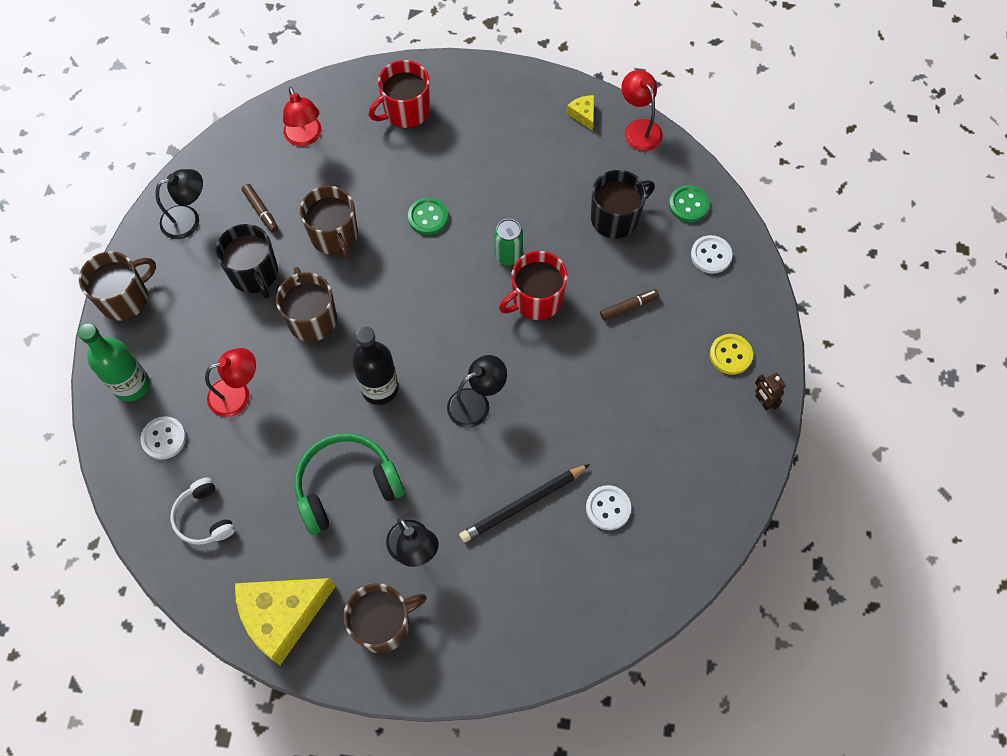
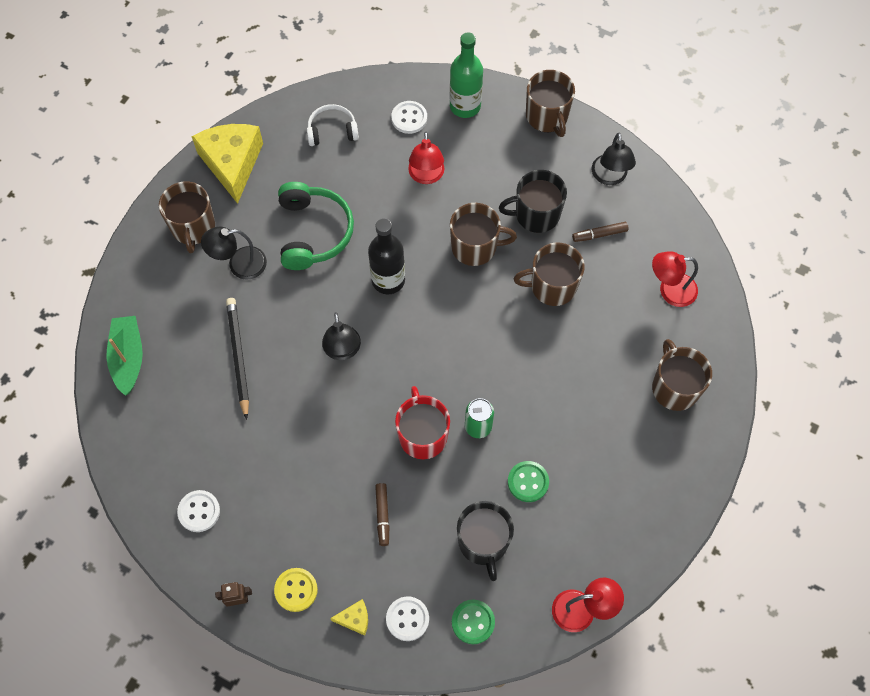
camera: 110 degrees right, 0 degrees up
(406, 111) = (674, 387): red mug -> brown mug
(428, 217) = (544, 370): green button -> green button (528, 482)
(570, 622) = (128, 358): none -> green boat
(583, 114) = (618, 558): yellow cheese -> yellow cheese (354, 619)
(608, 508) = (204, 422): white button -> white button (199, 511)

